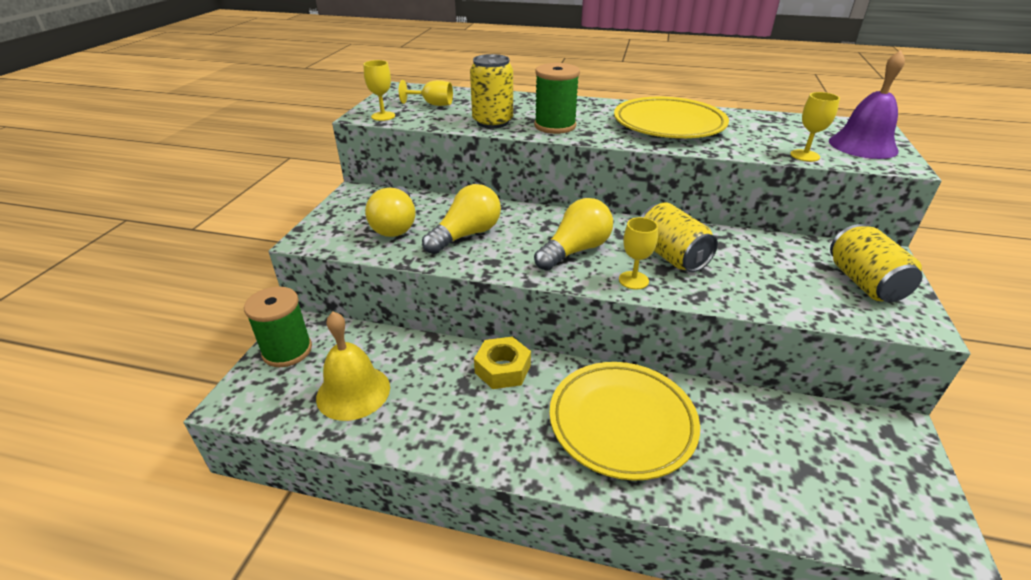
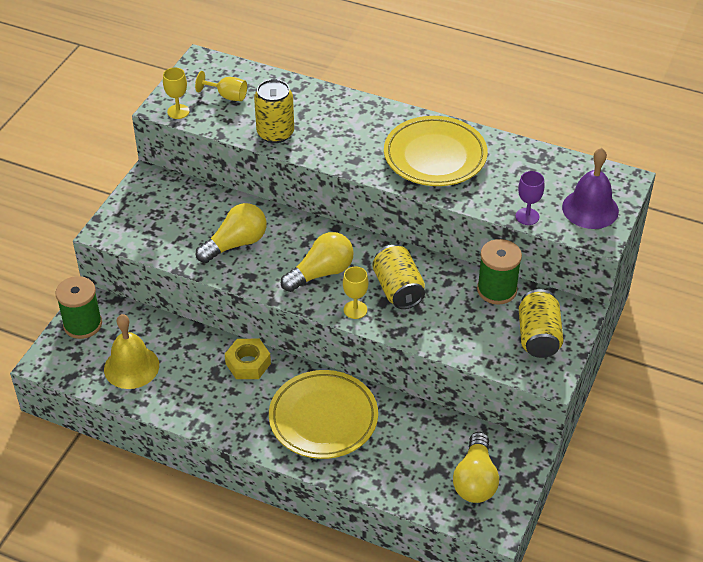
camera: 10 degrees right, 10 degrees up
(395, 225) = (178, 225): yellow light bulb -> yellow light bulb (475, 480)
(555, 126) = (330, 146): green spool -> green spool (497, 290)
(804, 155) = (527, 216): yellow goblet -> purple goblet

